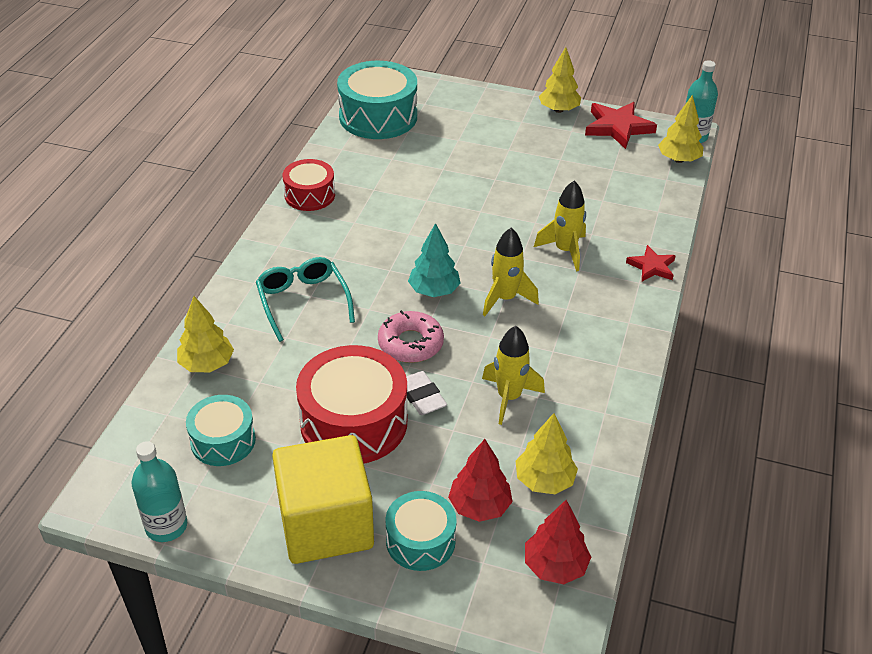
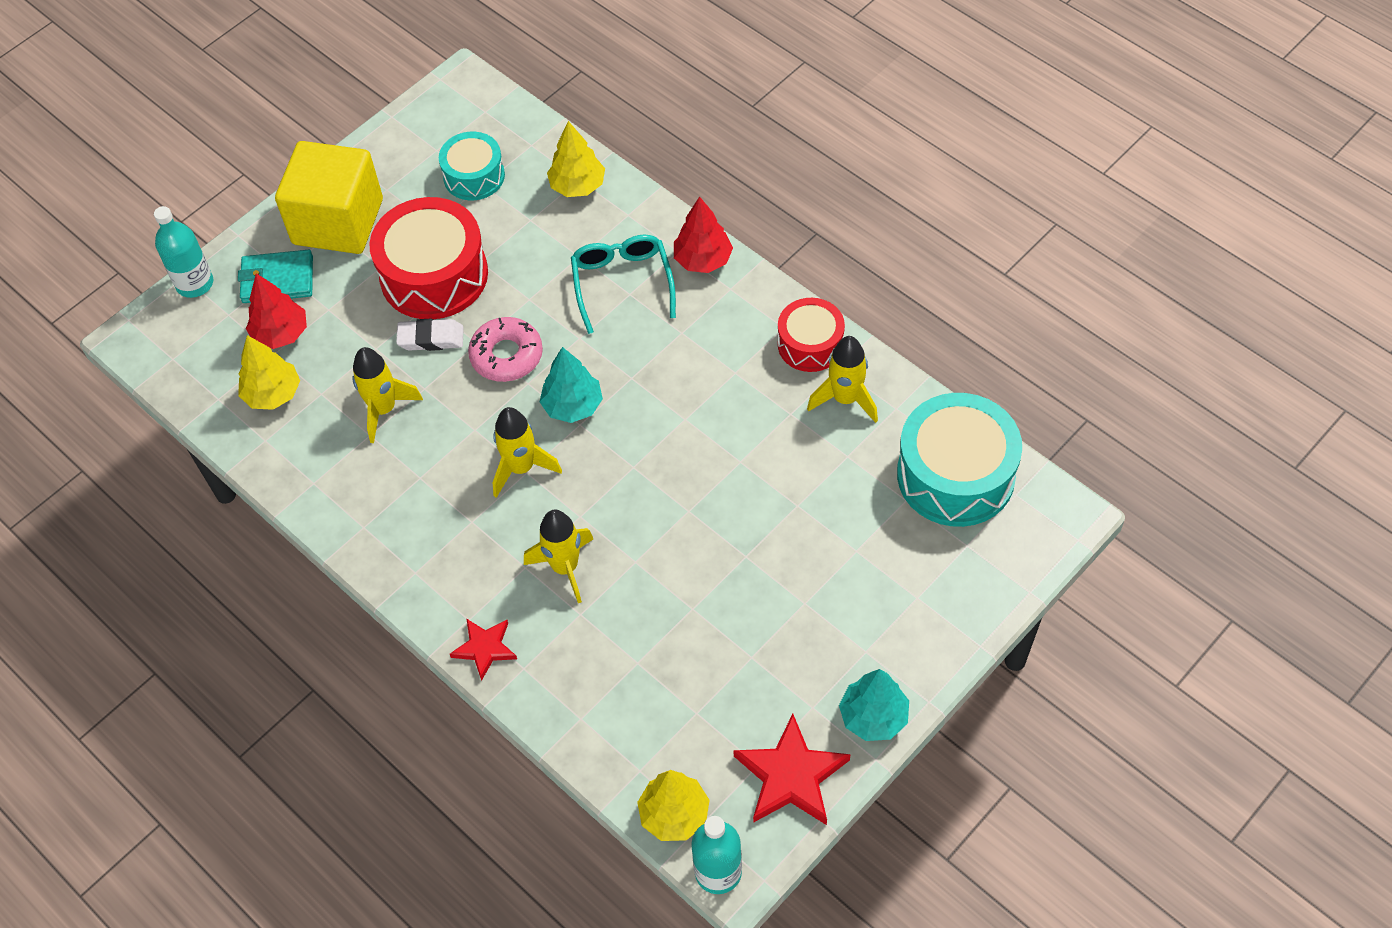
camera: 120 degrees right, 15 degrees up
(166, 526) = (407, 121): turquoise bottle -> turquoise bottle (195, 283)
(303, 302) = (622, 284): turquoise glasses -> turquoise glasses turned 105 degrees counterclockwise
(347, 169) = (845, 399): none -> yellow rocket
(420, 541) = (277, 279): turquoise drum -> turquoise wallet
(555, 566) = (188, 362): red tree -> red tree (703, 260)
(558, 110) = (873, 717): yellow tree -> turquoise tree

